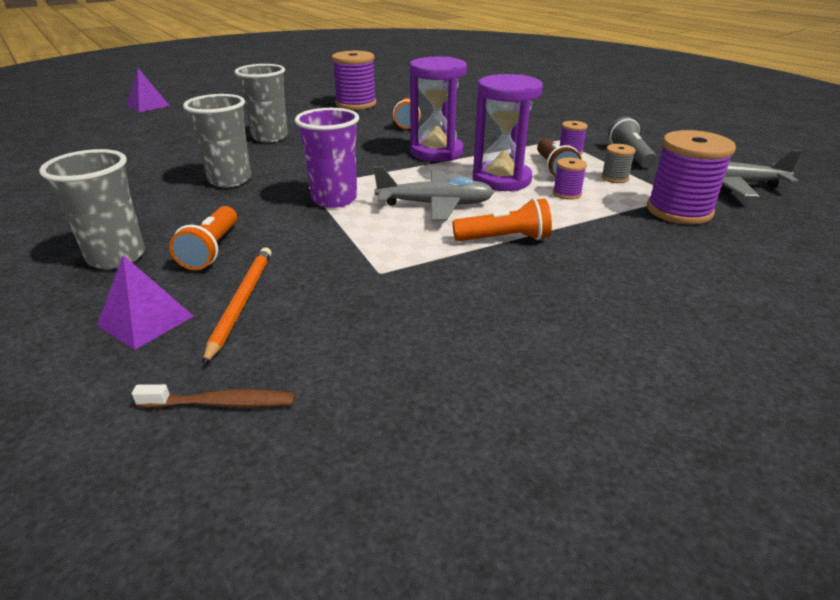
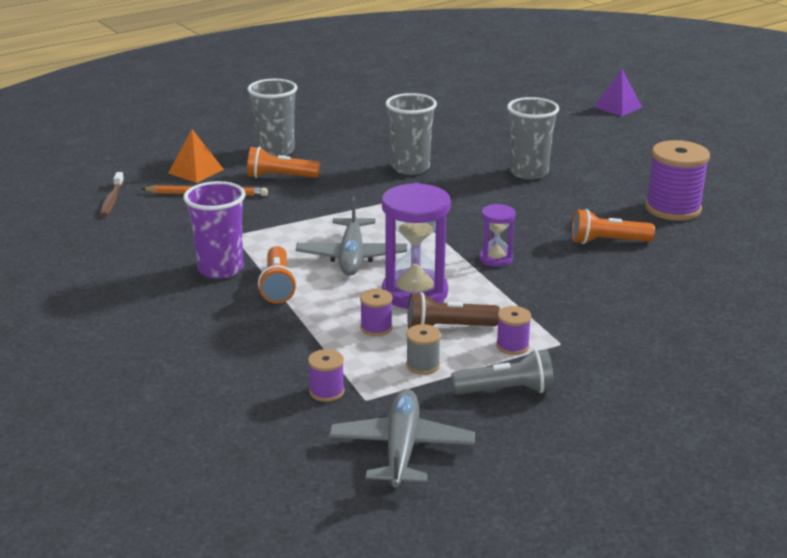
camera: 90 degrees right, 5 degrees down
(145, 320) = (196, 171): purple pyramid -> orange pyramid
(334, 199) = (366, 212): purple cup -> purple cup (220, 269)
(436, 152) = (496, 259): purple hourglass -> purple hourglass, size x0.53
(679, 211) = (327, 391): purple spool -> purple spool, size x0.48

